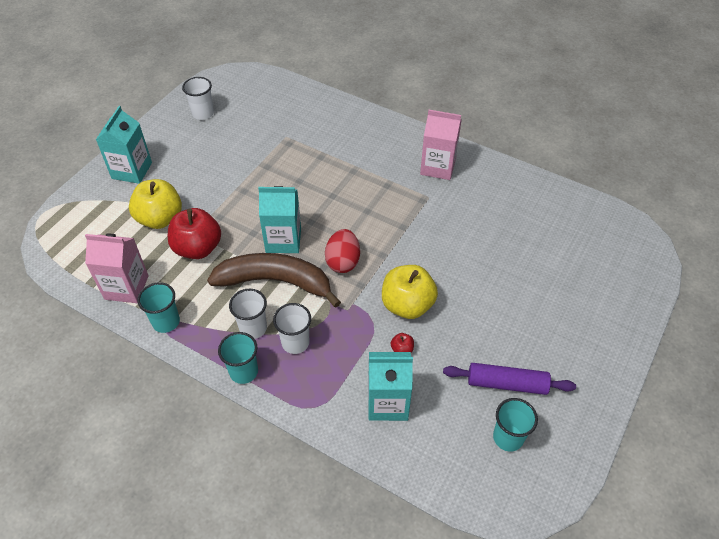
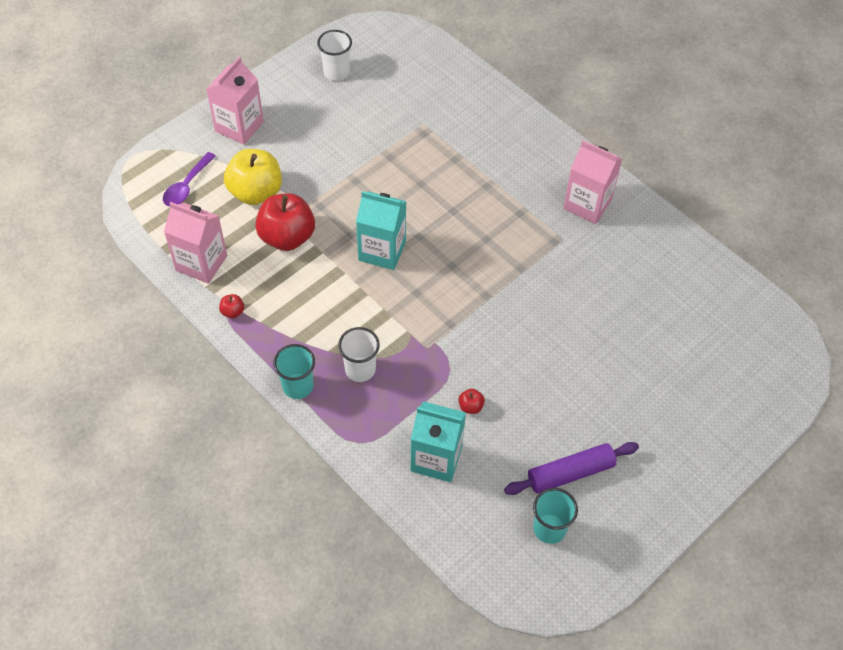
camera: 15 degrees right, 5 degrees up
(97, 227) = (187, 186): none -> purple spoon
(132, 170) = (239, 126): turquoise carton -> pink carton
(166, 322) = (232, 312): turquoise cup -> red apple
(253, 328) = (320, 342): white cup -> none
(275, 281) = (359, 296): brown banana -> none
(343, 261) = (439, 292): red egg -> none
(407, 305) = (493, 359): yellow apple -> none
(506, 383) = (570, 473): purple rolling pin -> purple rolling pin turned 45 degrees counterclockwise

